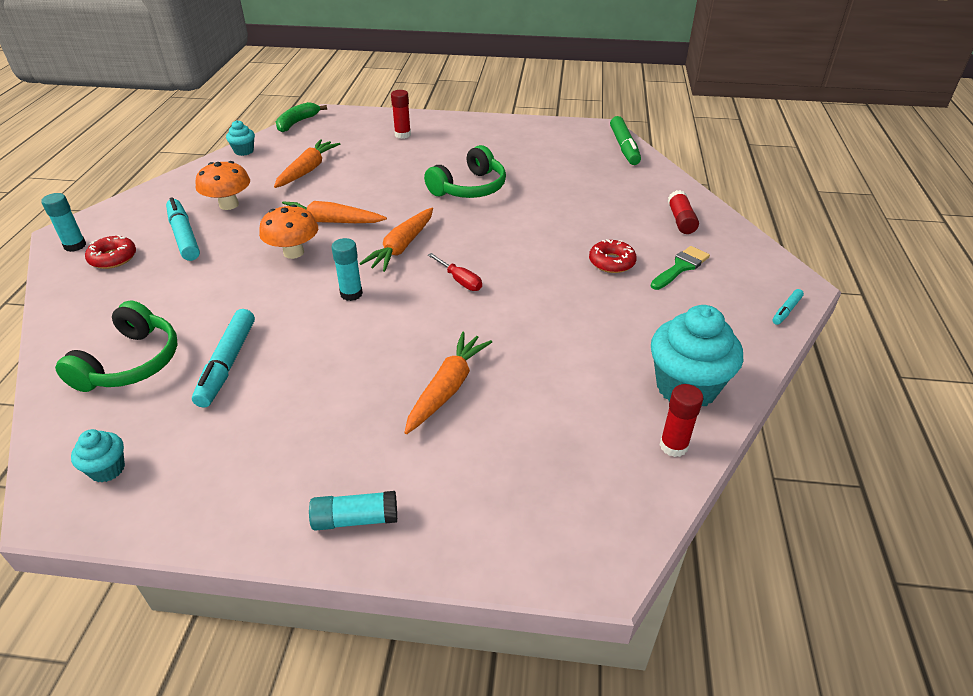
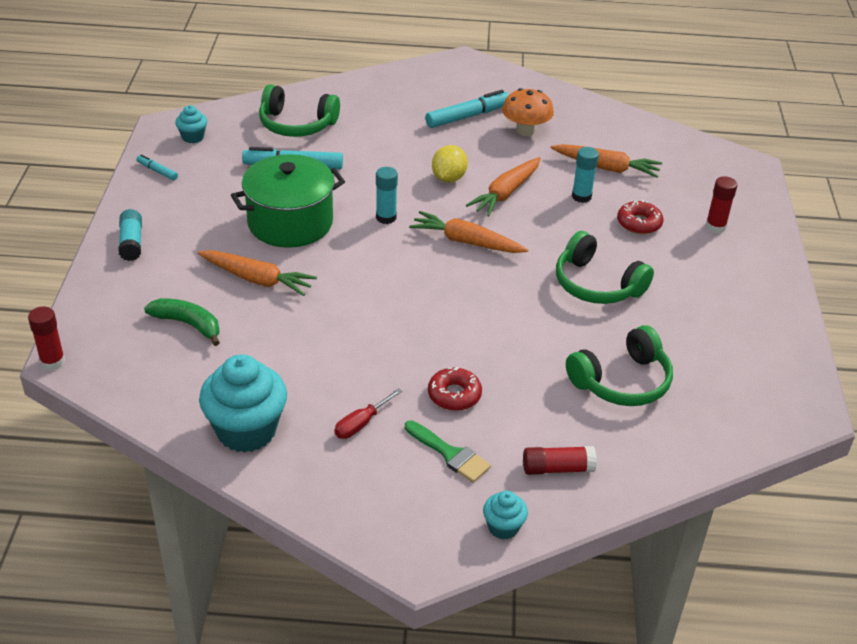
camera: 85 degrees right, 0 degrees up
(75, 246) = (445, 68): turquoise glue stick -> turquoise glue stick (581, 196)
(113, 258) = (429, 89): red donut -> red donut (639, 223)
(244, 151) = (636, 123): turquoise cupcake -> turquoise cupcake (503, 527)
(293, 252) = (448, 178): orange mushroom -> yellow lemon
(297, 123) = (717, 147): green banana -> green banana (188, 324)
(330, 221) = (506, 193): orange carrot -> orange carrot turned 150 degrees counterclockwise
(344, 364) = (290, 222): none -> green pot
(460, 281) = (411, 282): red screwdriver -> red screwdriver (361, 423)
(583, 187) = (622, 381): none -> green headphones
(624, 147) = (753, 431): green marker -> none
(673, 446) = (174, 412): red glue stick -> red glue stick (52, 362)
(786, 311) = (368, 537): turquoise marker -> turquoise marker (157, 171)

